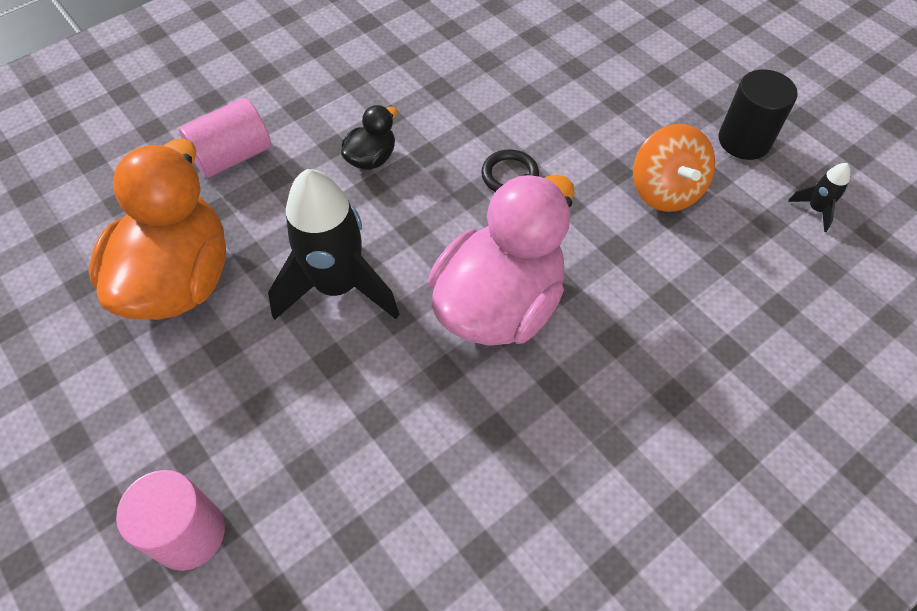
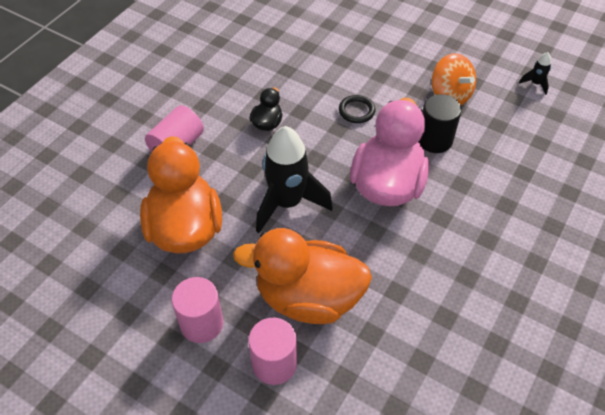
camera: 20 degrees left, 5 degrees down
(124, 432) = (202, 323): none -> pink cylinder
(291, 445) = (308, 297): none -> orange duck
(744, 141) = (480, 56): black cylinder -> black cylinder (434, 140)

